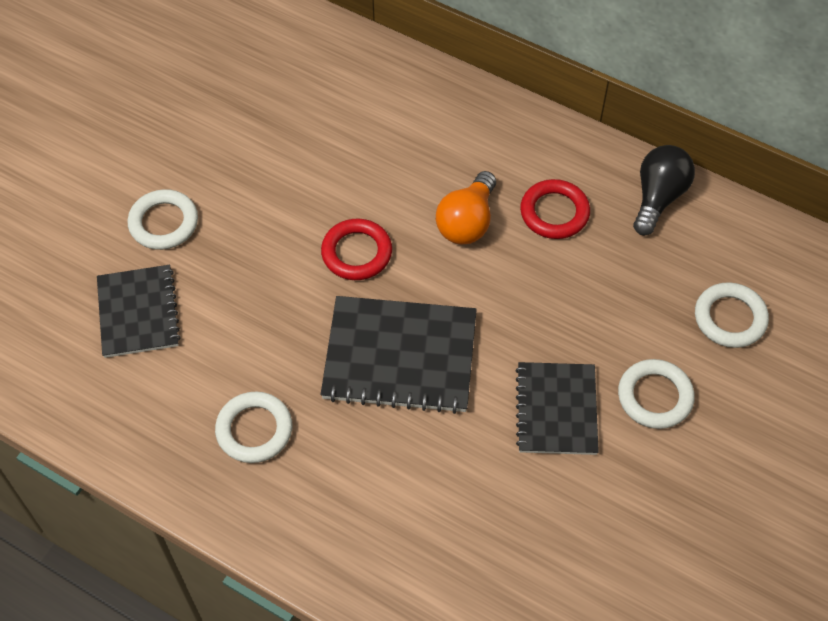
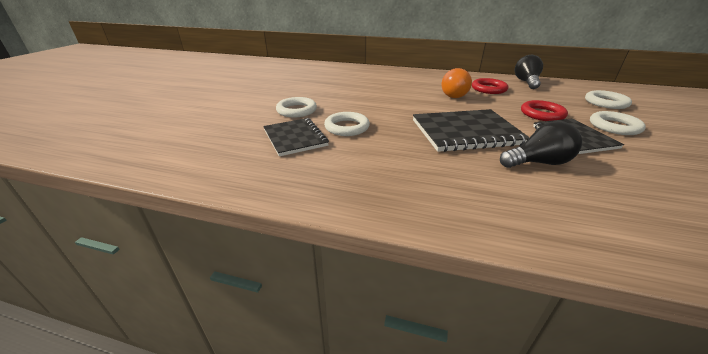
camera: 15 degrees left, 25 degrees down
(254, 430) = (404, 171): white ring -> white ring (347, 127)
(356, 253) = (408, 107): red ring -> red ring (542, 114)
(445, 456) = (538, 162): none -> black light bulb

